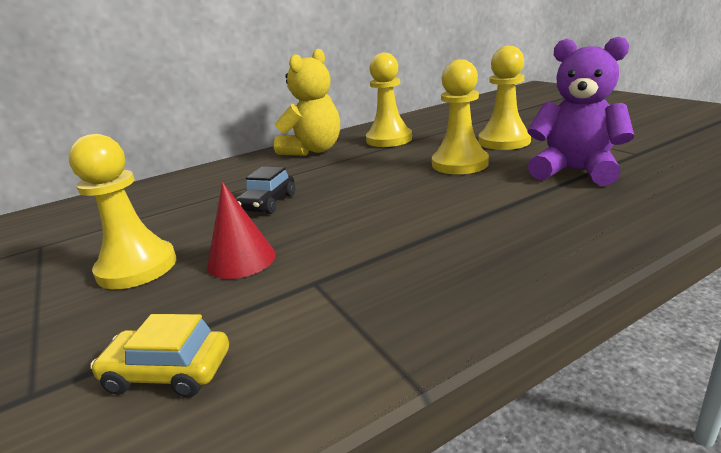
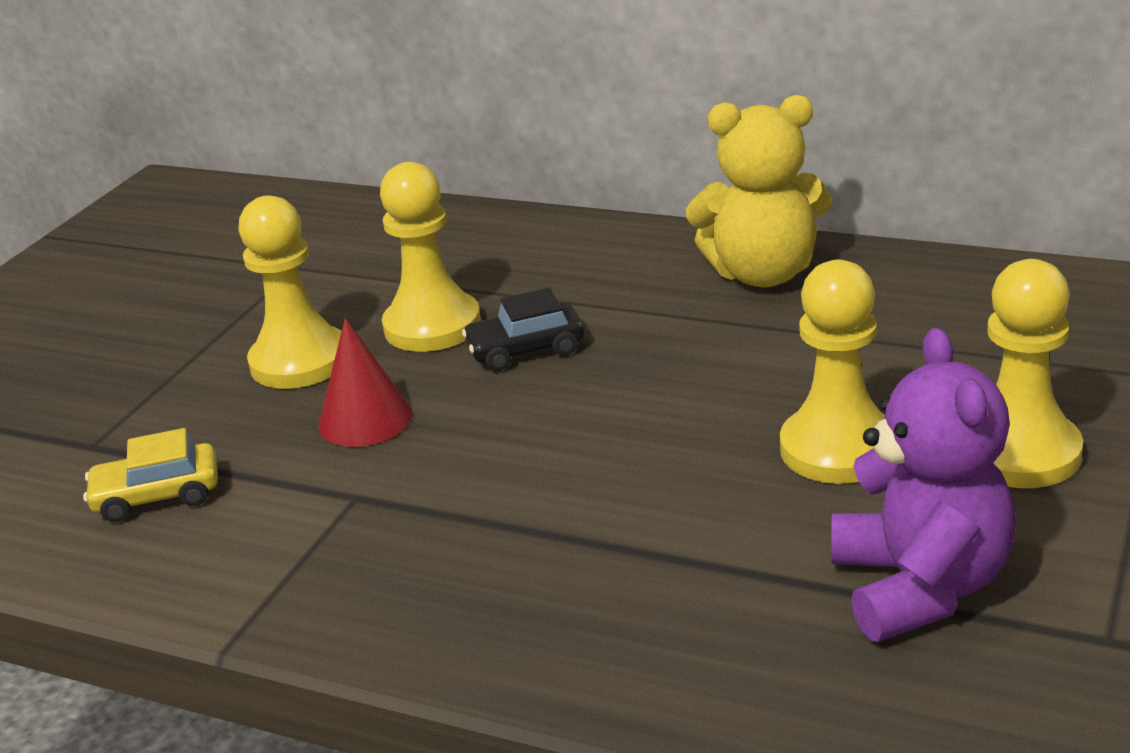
camera: 55 degrees right, 5 degrees up
(168, 372) = (157, 496): yellow car -> yellow car turned 75 degrees counterclockwise
(389, 139) = (897, 320): yellow pawn -> yellow pawn (432, 326)

